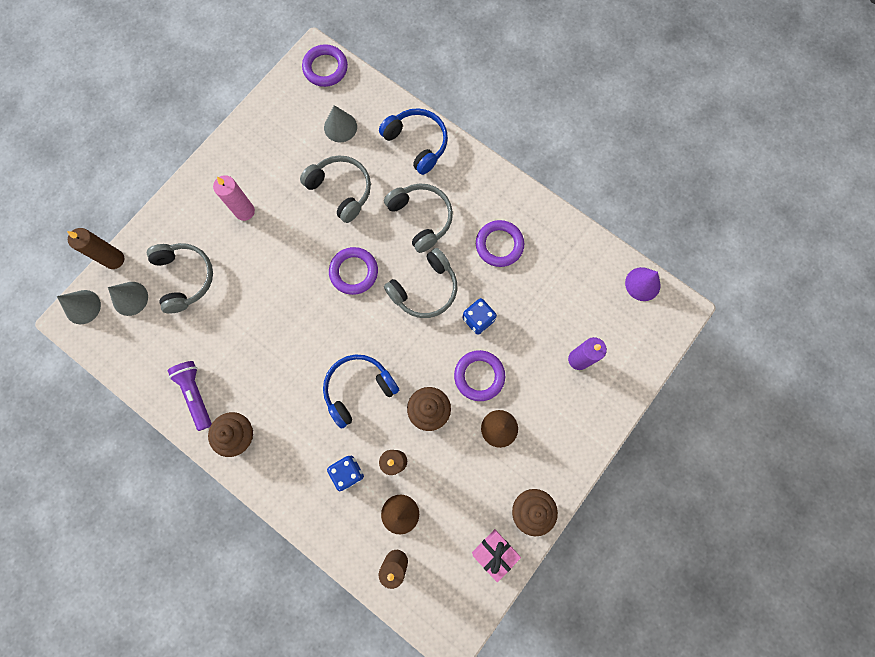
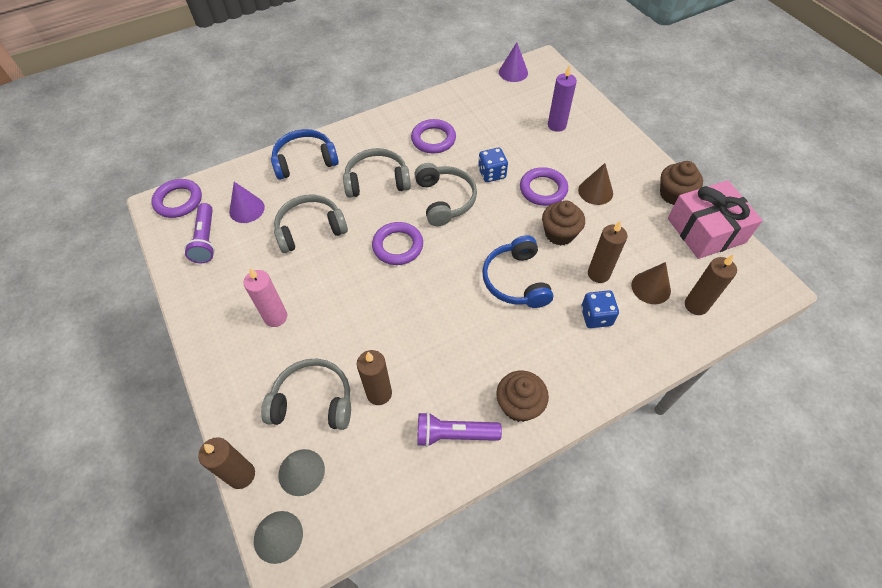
camera: 65 degrees left, 20 degrees down
(209, 323) = (379, 393): none -> brown candle
(295, 115) = (206, 240): none -> purple flashlight
(340, 127) = (247, 209): grey cone -> purple cone
(495, 553) = (706, 230): pink gift -> pink gift, size x1.79

